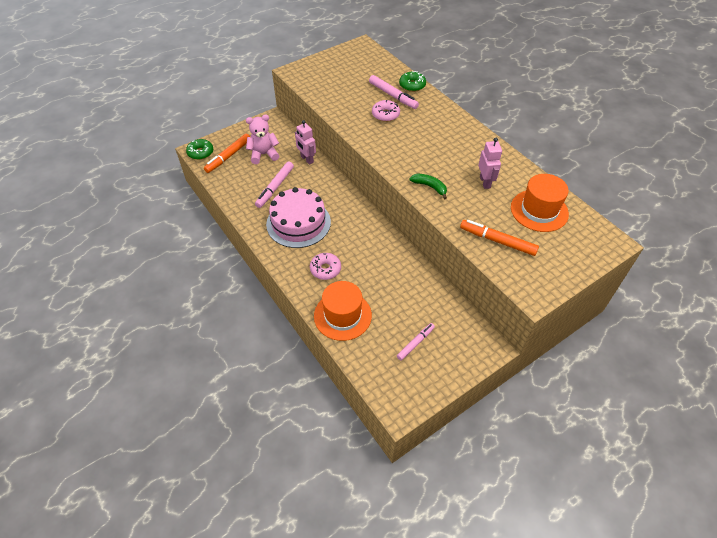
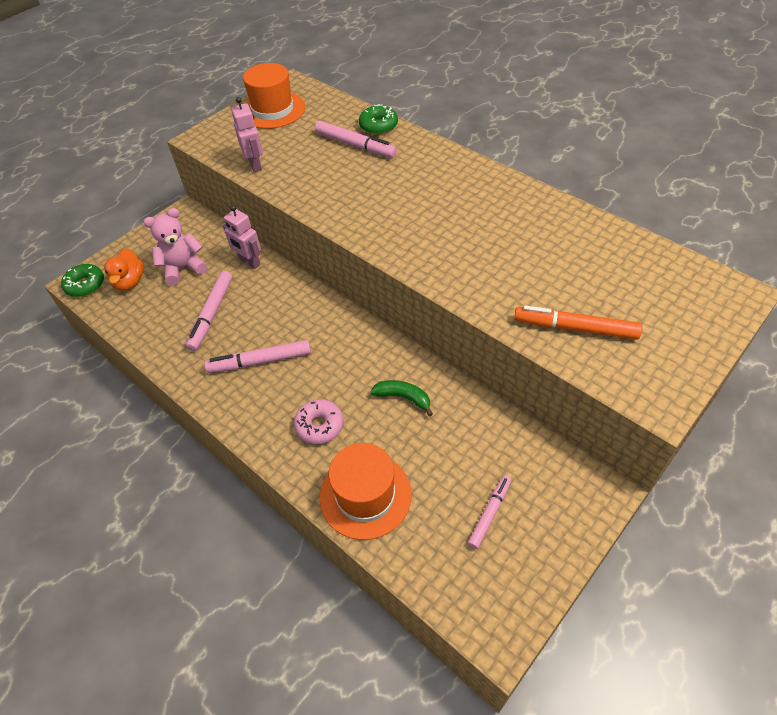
camera: 10 degrees left, 0 degrees up
(228, 156) = (130, 282): orange marker -> orange duck
(298, 223) = (260, 361): pink cake -> pink marker
(385, 114) = (352, 174): pink donut -> none
(430, 187) = (449, 267): green banana -> green banana (403, 397)
(485, 182) = (526, 243): pink robot -> pink robot (255, 164)
(539, 210) = (618, 269): orange hat -> orange hat (273, 110)

